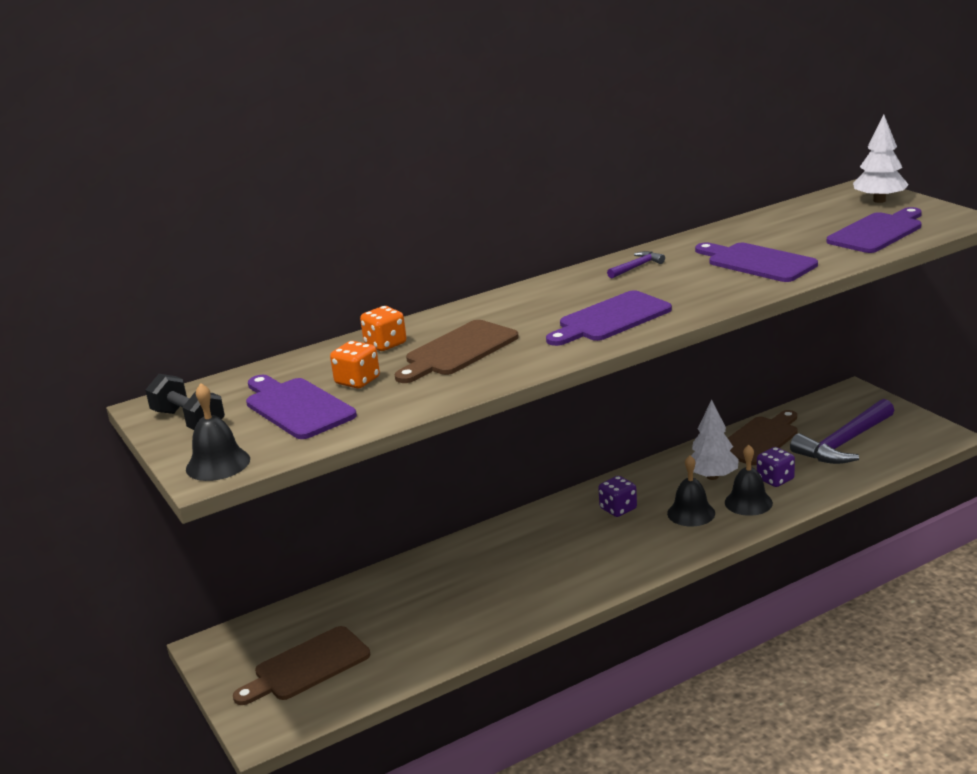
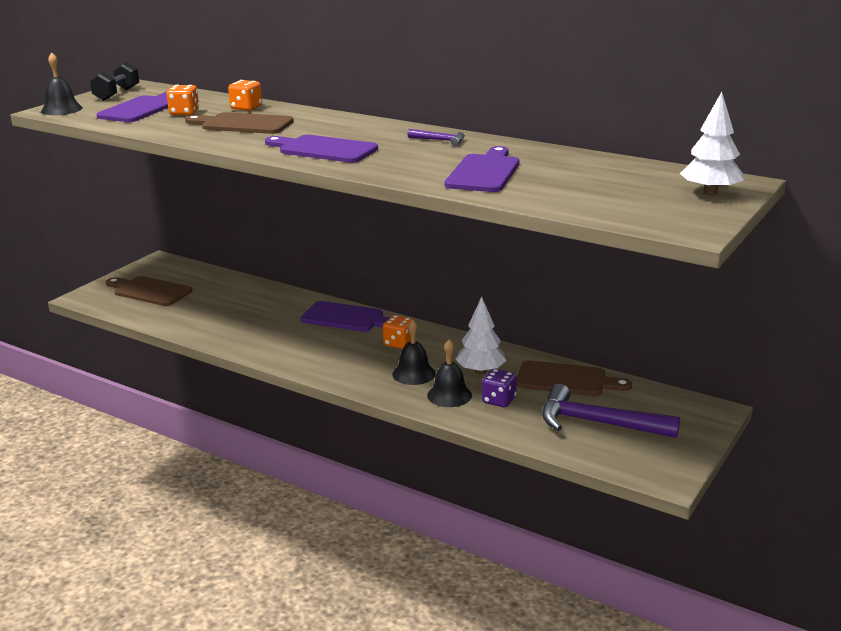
camera: 60 degrees right, 0 degrees up
(618, 509) = (399, 343): purple dice -> orange dice
(877, 232) = (610, 202): purple cutting board -> purple cutting board (346, 318)

